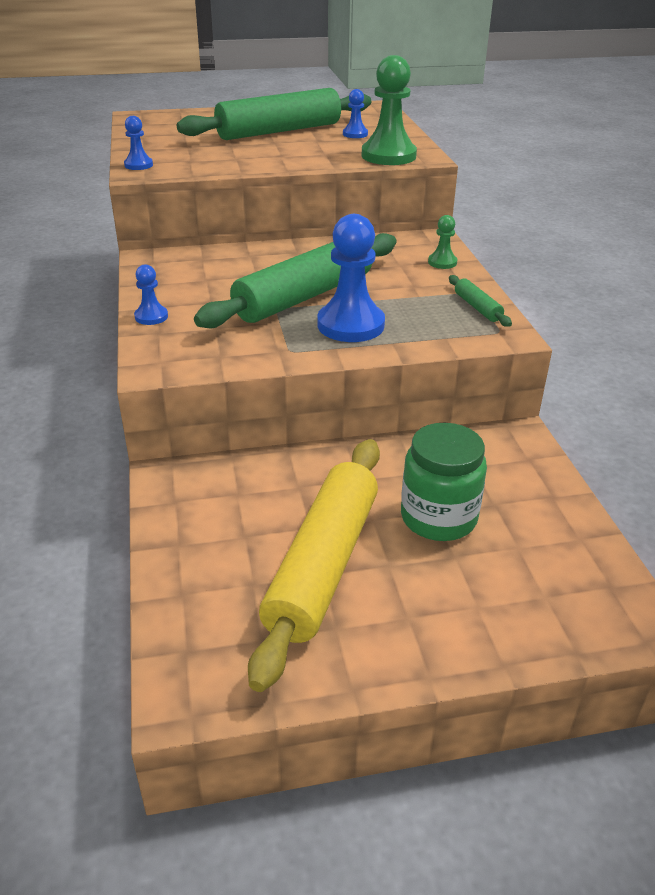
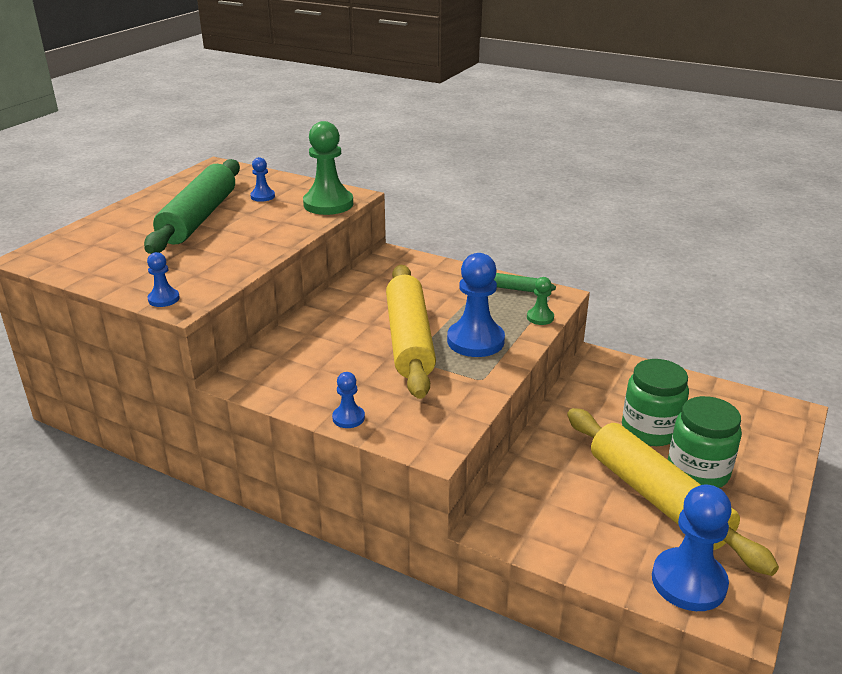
camera: 50 degrees left, 5 degrees down
(208, 636) = (688, 582): none -> blue pawn
(304, 296) = (409, 340): green rolling pin -> yellow rolling pin
(407, 579) = (697, 471): none -> green jar
(442, 262) = (433, 269): green pawn -> green pawn (540, 317)

